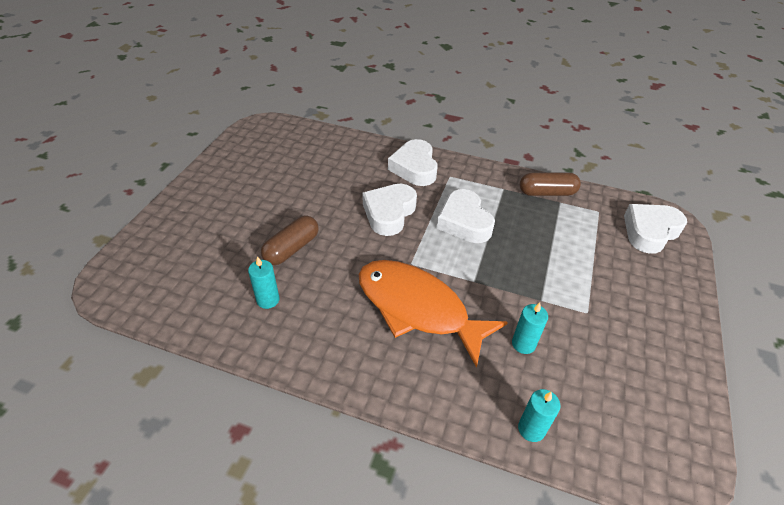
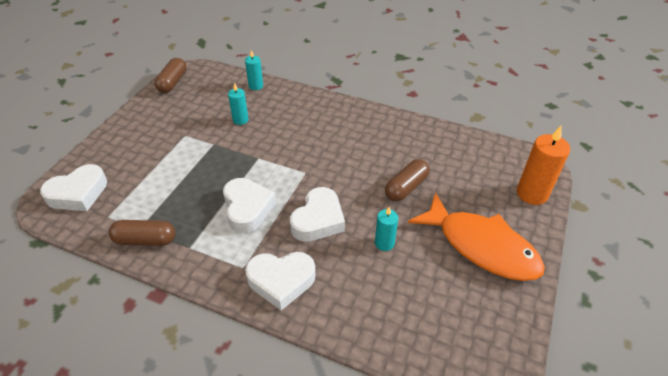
camera: 175 degrees left, 0 degrees up
(147, 245) = (532, 194): none -> orange candle
(268, 300) = (415, 150): turquoise candle -> turquoise candle (384, 243)
(414, 168) = (281, 281): white heart -> white heart turned 90 degrees clockwise
(417, 308) = (306, 141): orange fish -> orange fish (481, 246)
(687, 431) = (172, 82): none -> brown capsule

